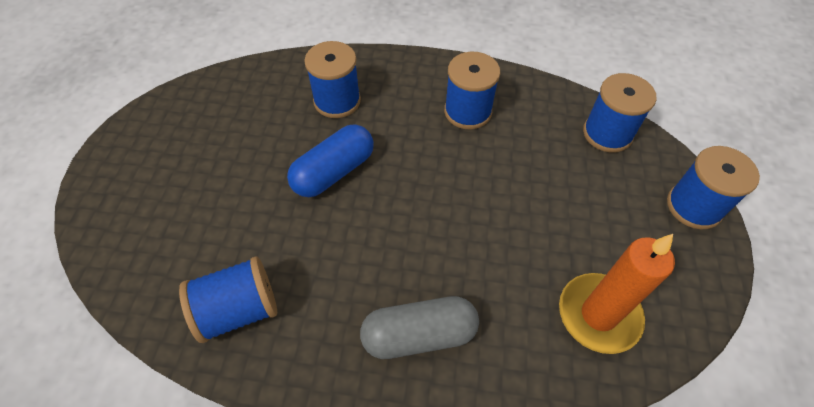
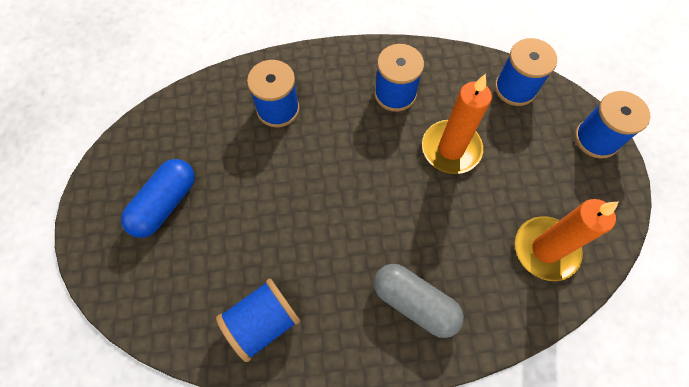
camera: 15 degrees left, 10 degrees up
(334, 172) = (299, 179): blue capsule -> blue capsule (165, 204)
(419, 334) = (415, 303): grey capsule -> grey capsule turned 60 degrees clockwise
(514, 179) = (451, 149): none -> orange candle

